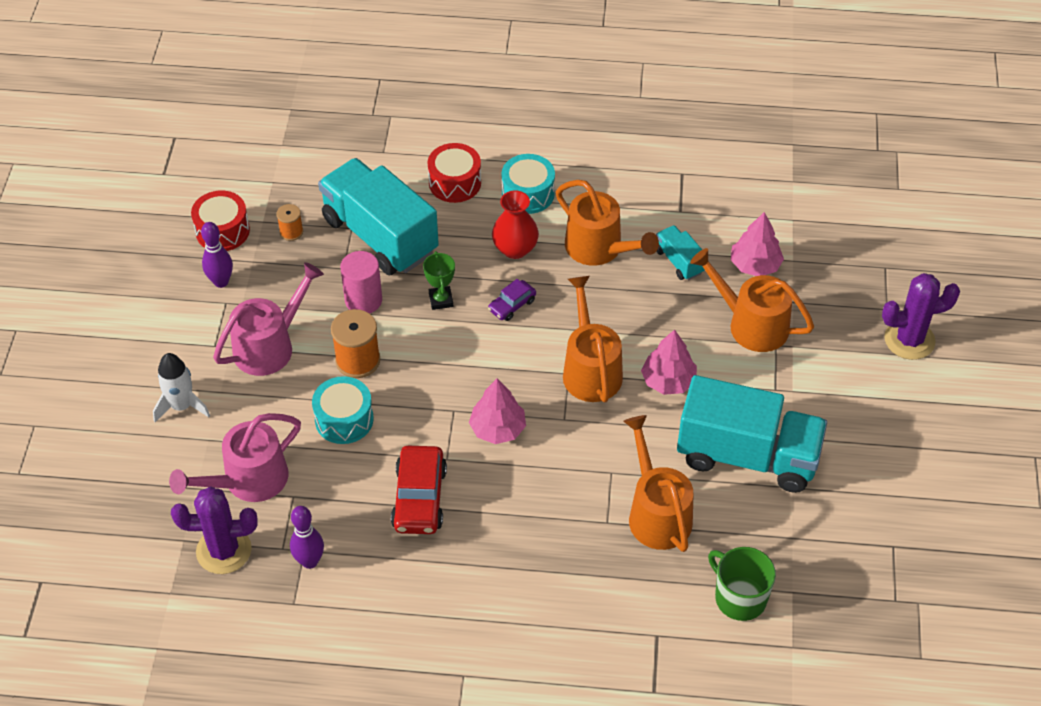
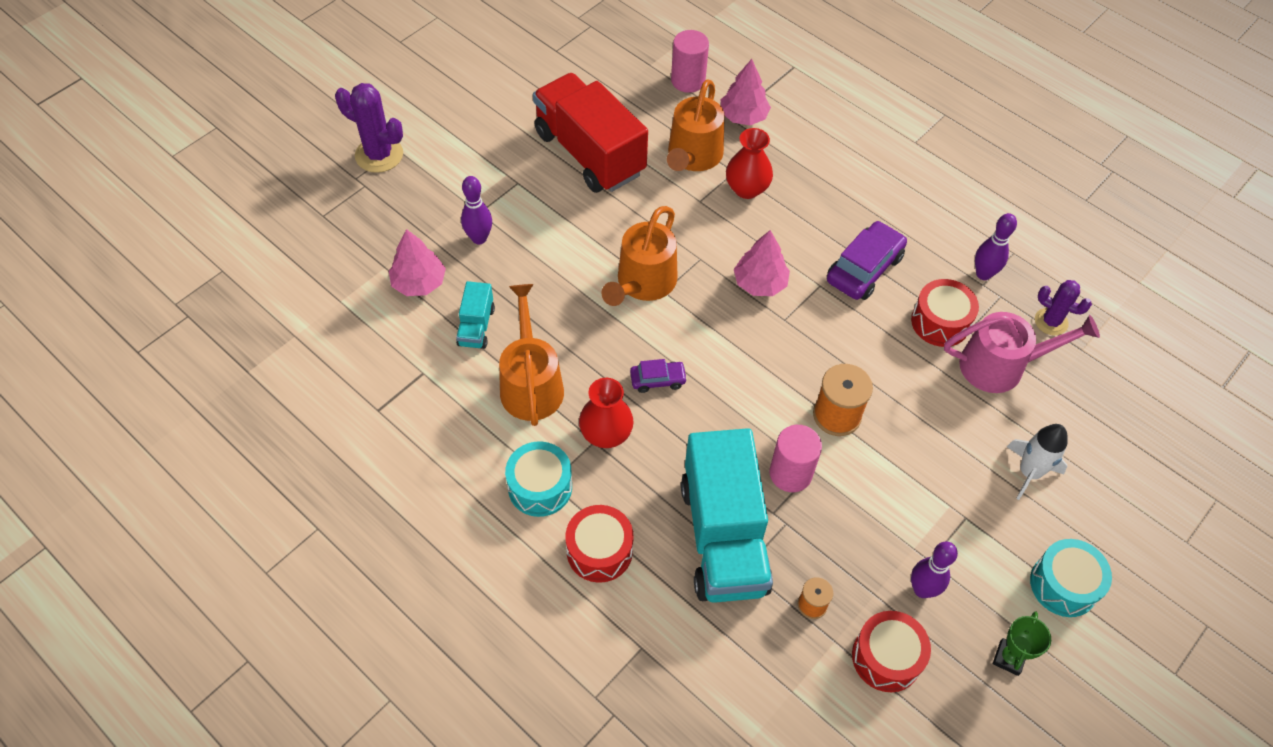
camera: 145 degrees left, 5 degrees up
(224, 550) = (1051, 322): purple cactus -> purple cactus, size x0.64
(269, 346) = (912, 482): pink watering can -> none
(322, 489) = (940, 322): none -> red drum
(344, 419) = (884, 368): turquoise drum -> turquoise drum (1063, 585)
(419, 498) = (864, 268): red car -> purple car
(441, 300) = (717, 426): green trophy -> green trophy (1009, 658)
(581, 511) = (746, 189): none -> red vase
(668, 381) = (591, 237): pink tree -> pink tree (743, 116)
(739, 597) = (688, 80): green mug -> pink cylinder
(747, 456) = (589, 153): turquoise truck -> red truck
(751, 324) = (479, 238): orange watering can -> purple bowling pin

